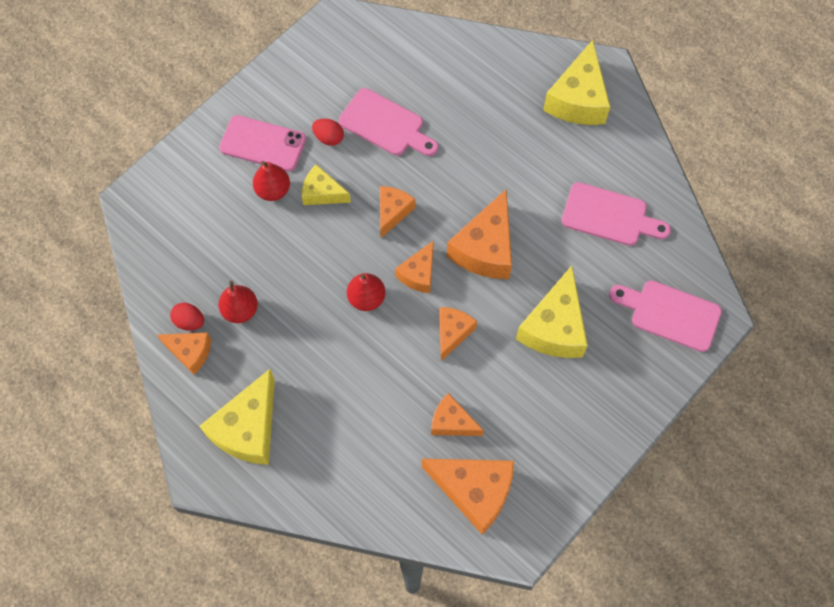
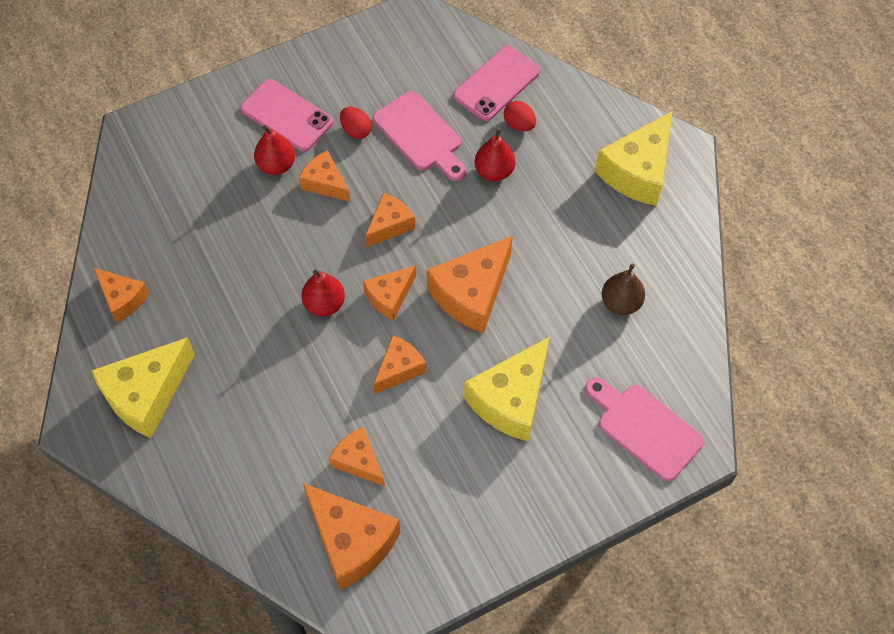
camera: 20 degrees right, 5 degrees down
(189, 321) = (135, 268): red egg -> red egg (519, 124)
(240, 310) = (191, 273): red pear -> red pear (494, 171)
(322, 193) = (325, 183): yellow cheese -> orange cheese
(431, 59) = (496, 84): none -> pink phone
(609, 215) = (621, 303): pink cutting board -> brown pear

